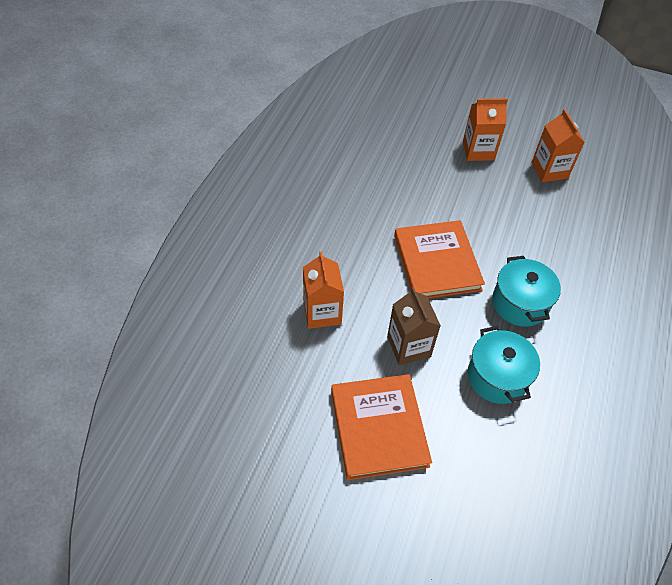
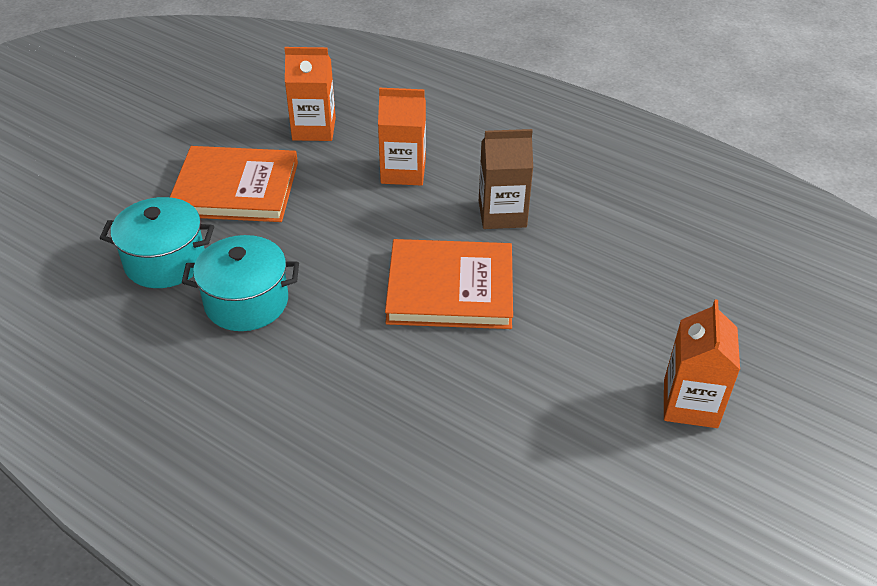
camera: 105 degrees right, 10 degrees down
(408, 346) = (326, 232): brown carton -> brown carton (502, 214)
(520, 303) = (348, 361): turquoise pot -> turquoise pot (165, 261)
(549, 170) = (631, 502): orange carton -> orange carton (314, 129)

